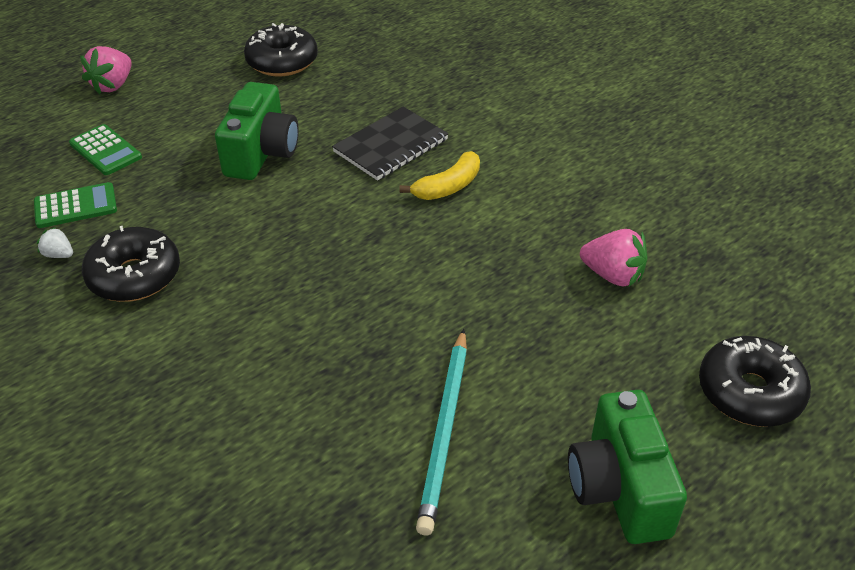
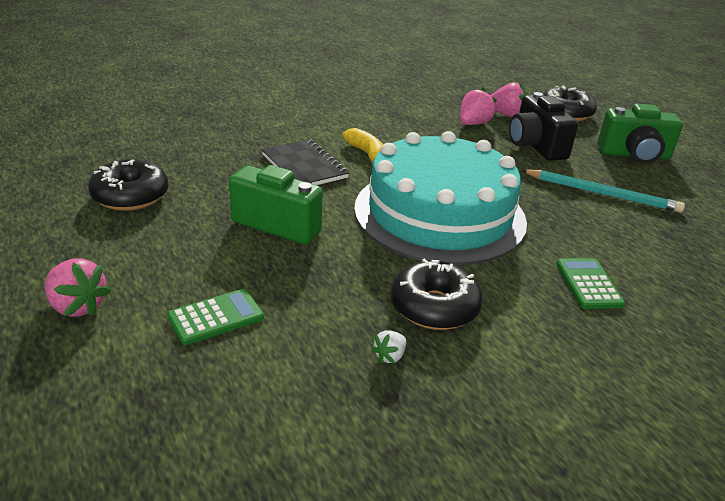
camera: 80 degrees left, 10 degrees down
(75, 206) = (310, 342): green calculator -> green calculator (589, 284)
(321, 263) = (439, 214): none -> turquoise cake
(574, 351) = (535, 146): none -> black camera
(679, 311) = (506, 115): none -> pink strawberry

